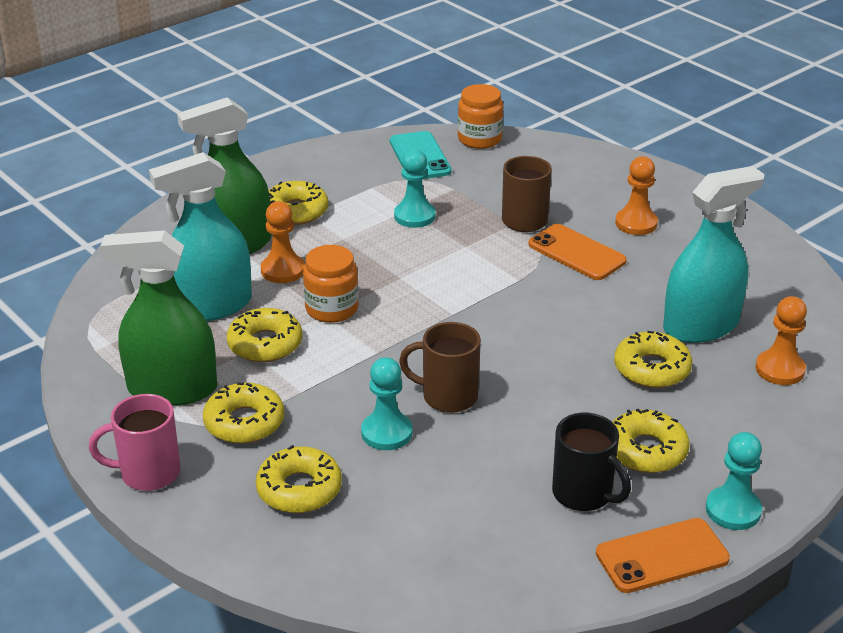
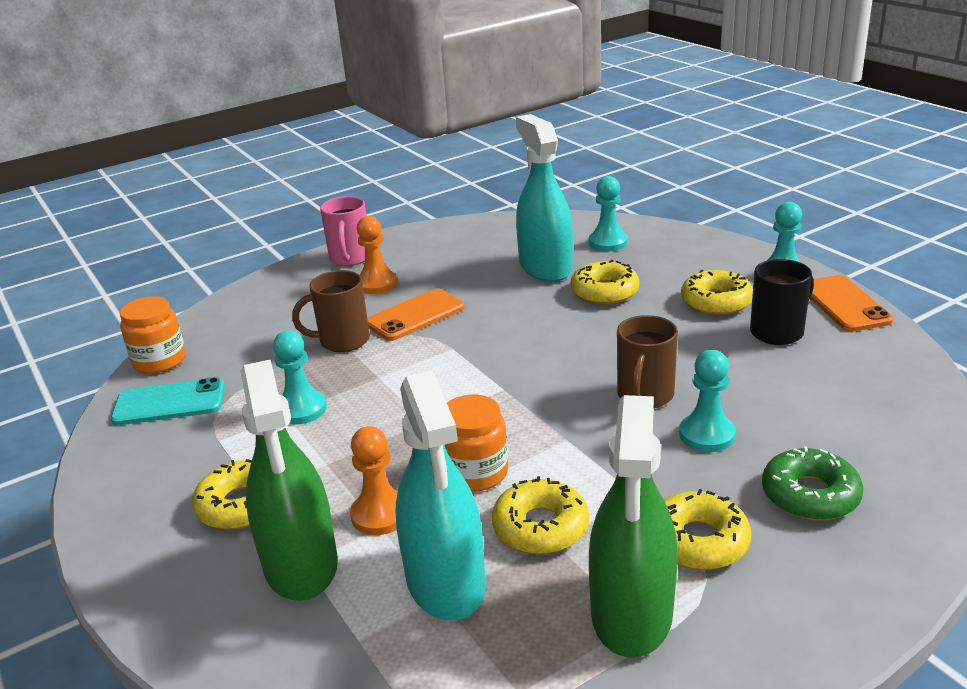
camera: 80 degrees left, 5 degrees down
(148, 473) = (809, 627): pink mug -> pink mug (350, 258)
(299, 489) = (810, 495): yellow donut -> green donut
(780, 369) = (608, 242): orange pawn -> turquoise pawn

